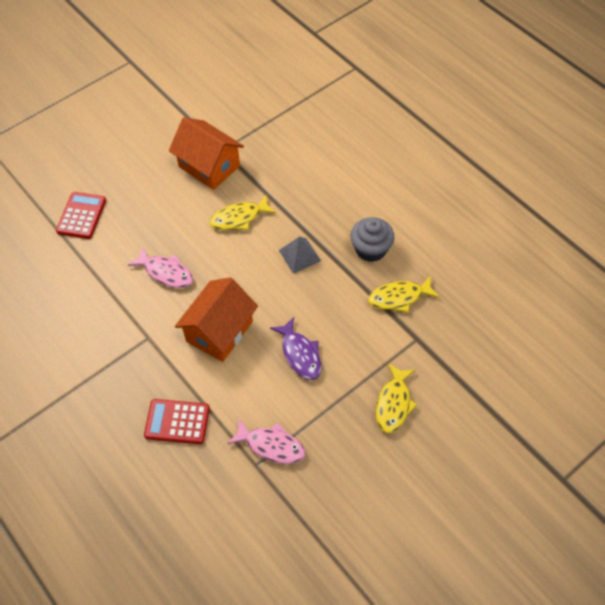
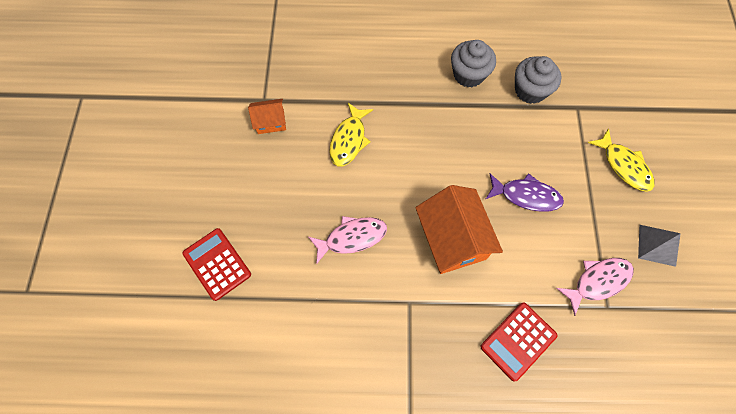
camera: 50 degrees left, 10 degrees up
(209, 166) = (271, 122): orange house -> orange house, size x0.53
(299, 255) = (429, 125): grey pyramid -> grey pyramid (657, 245)
(399, 297) = (530, 90): yellow fish -> grey cupcake

